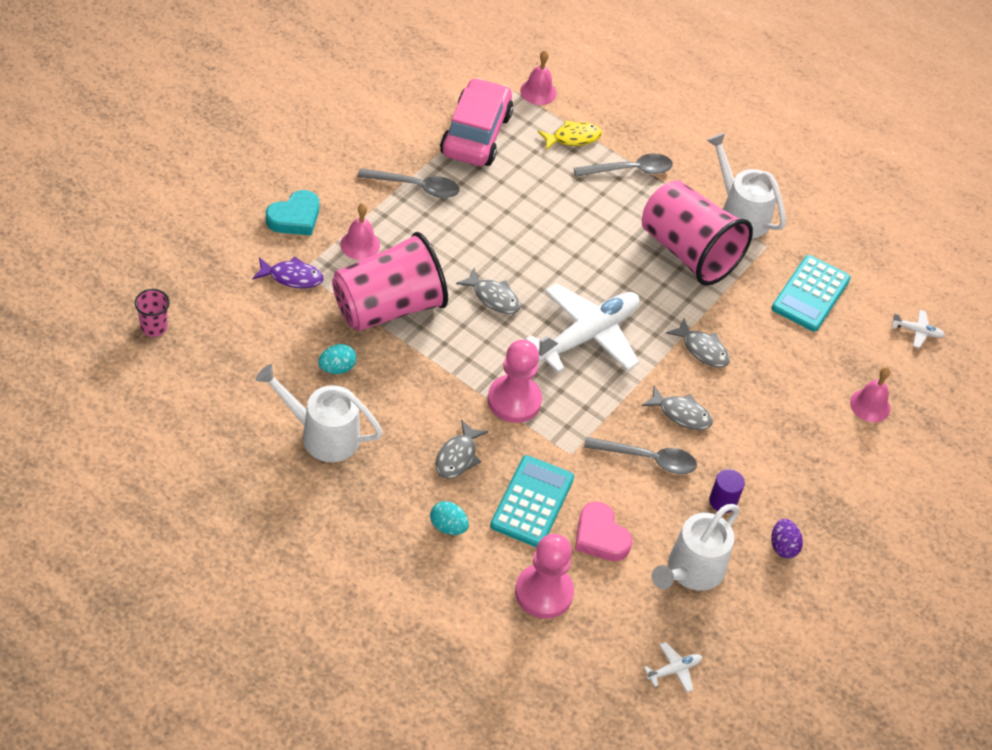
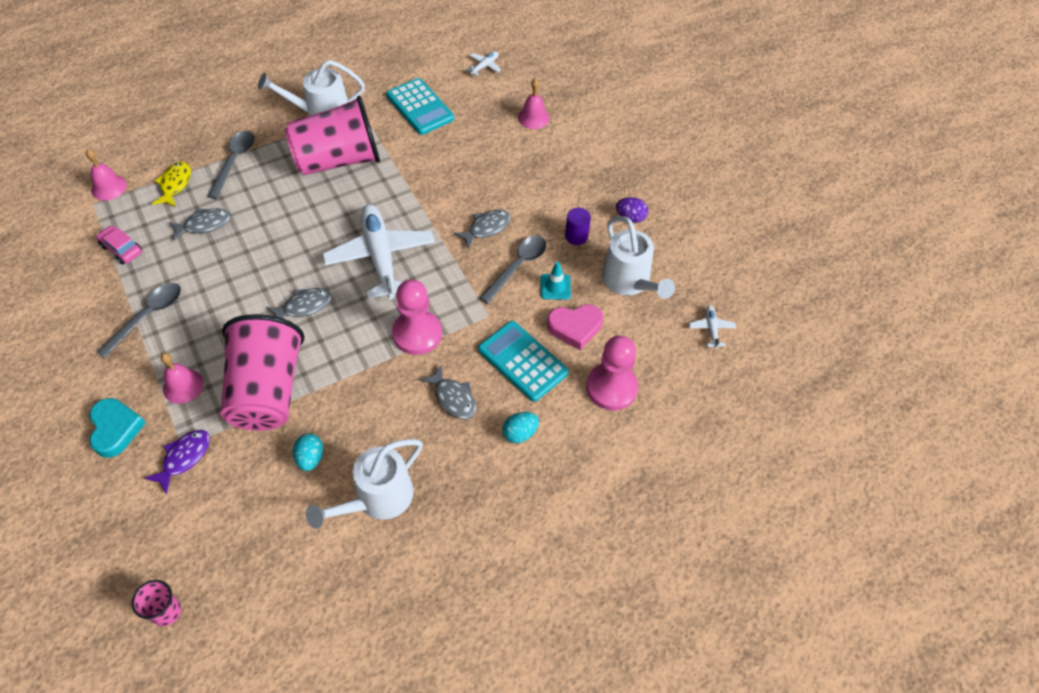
camera: 60 degrees left, 5 degrees up
(475, 134) = (121, 249): pink car -> pink car, size x0.47
(642, 502) = (555, 287): none -> turquoise traffic cone
(702, 349) = (434, 190): grey fish -> grey fish (204, 224)

